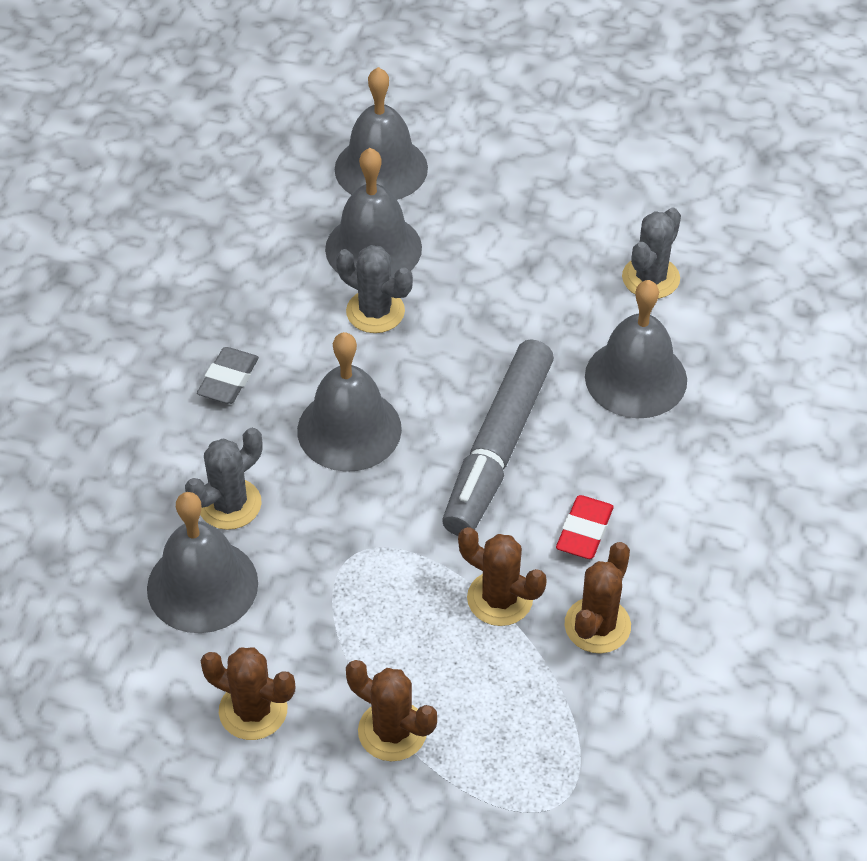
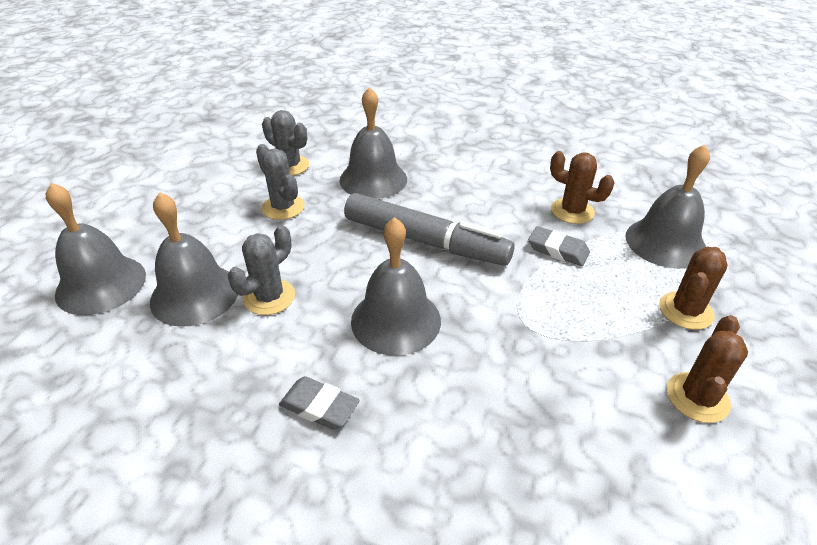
camera: 85 degrees left, 10 degrees down
(202, 585) = (571, 434): grey bell -> grey bell (665, 242)
(229, 504) = (475, 409): grey cactus -> grey cactus (283, 207)
(500, 598) = (558, 250): brown cactus -> grey eraser
(584, 531) = (498, 210): red eraser -> none

